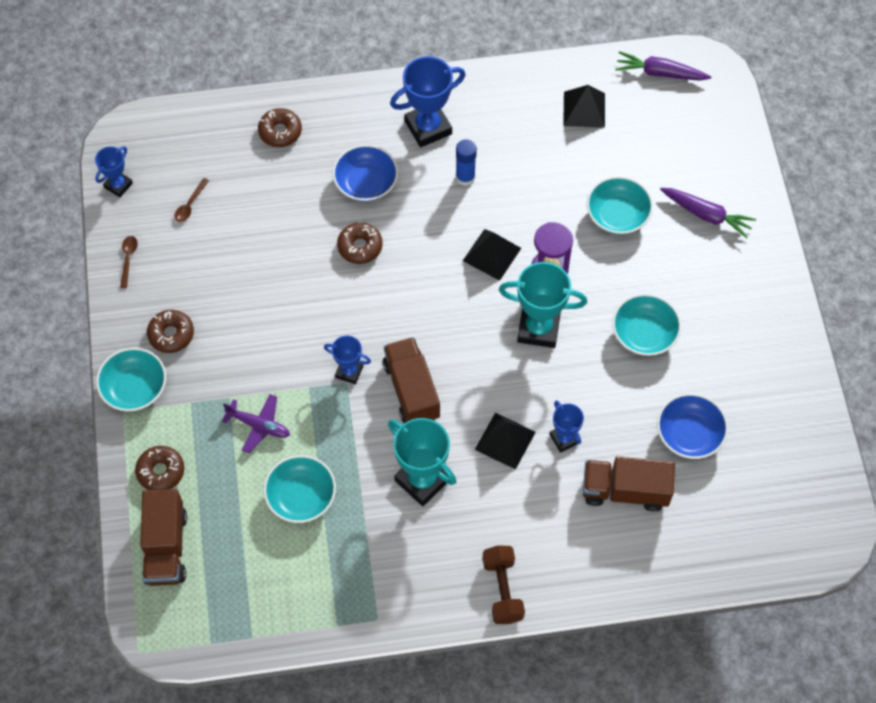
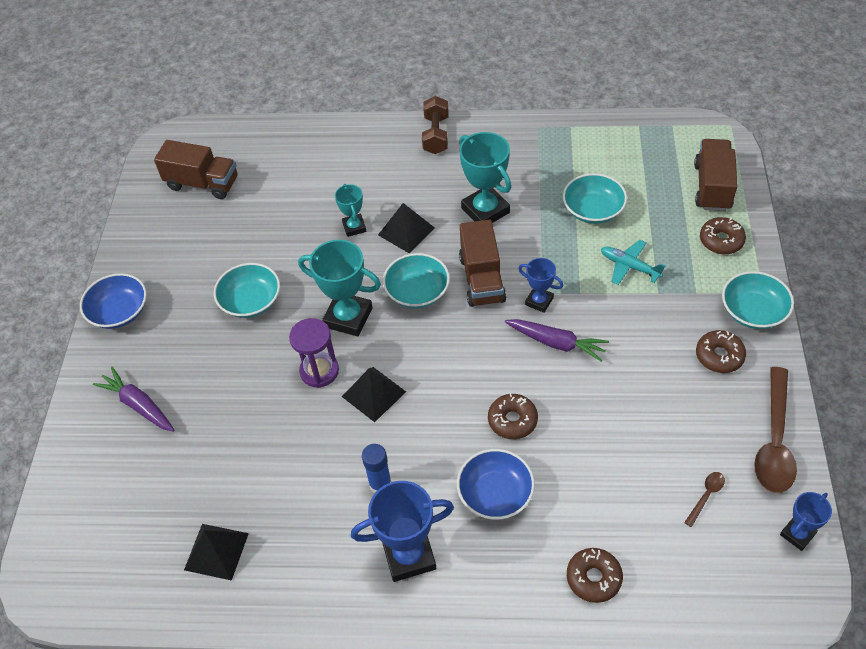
camera: 165 degrees left, 10 degrees down
(128, 259) = (774, 441): brown spoon -> brown spoon, size x2.28
(259, 425) = (629, 266): purple plane -> turquoise plane
(564, 438) = (354, 227): blue trophy -> turquoise trophy
(617, 215) = (229, 417): turquoise bowl -> turquoise bowl (417, 291)
(625, 491) = (317, 186): brown truck -> brown truck (202, 183)
(660, 73) = (106, 588): purple carrot -> purple carrot (556, 343)
(689, 434) = (246, 219): blue bowl -> blue bowl (119, 311)

